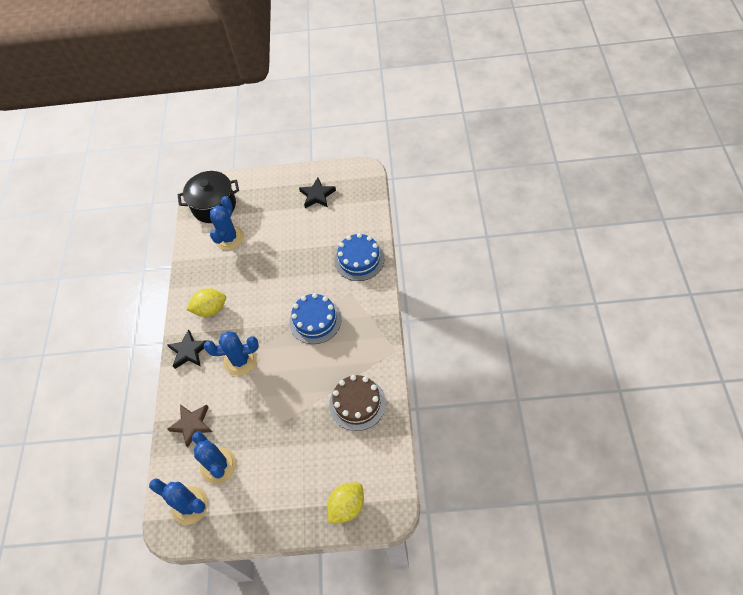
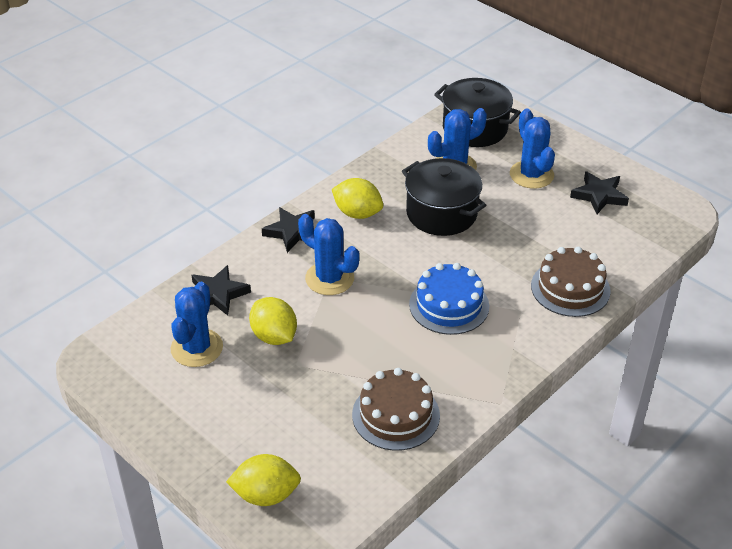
camera: 40 degrees right, 15 degrees down
(190, 505) = (132, 357): blue cactus -> blue cactus (531, 175)
(192, 424) = (218, 294): brown star -> black star
(250, 419) = (274, 336): none -> yellow lemon
(253, 271) = (441, 213): none -> black pot
(359, 259) = (570, 288): blue cake -> brown cake

